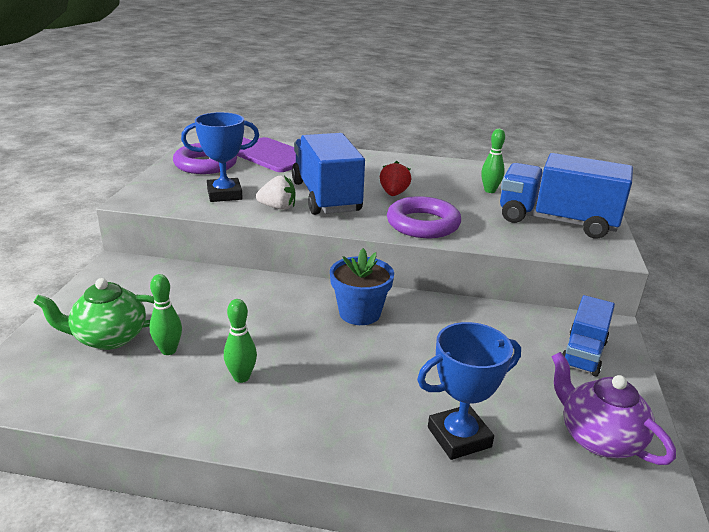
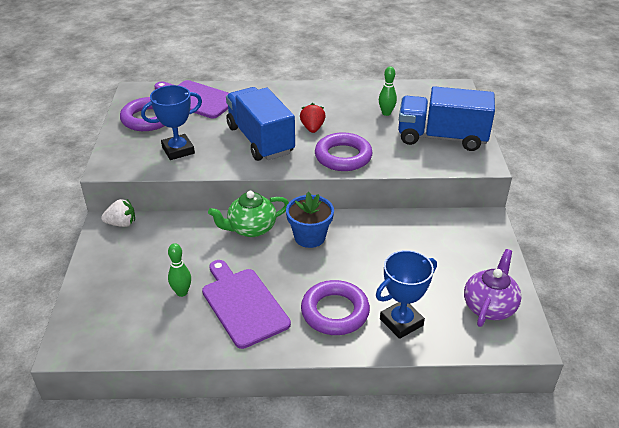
camera: 10 degrees left, 10 degrees up
(109, 338) = (133, 290): green teapot -> green teapot (251, 228)
(241, 377) = (243, 304): green bowling pin -> purple cutting board
(278, 207) = (226, 157): white strawberry -> white strawberry (121, 223)
(365, 407) = (335, 312): none -> purple ring
(583, 353) = (472, 244): blue truck -> none
(599, 438) = (489, 306): purple teapot -> purple teapot turned 75 degrees clockwise

